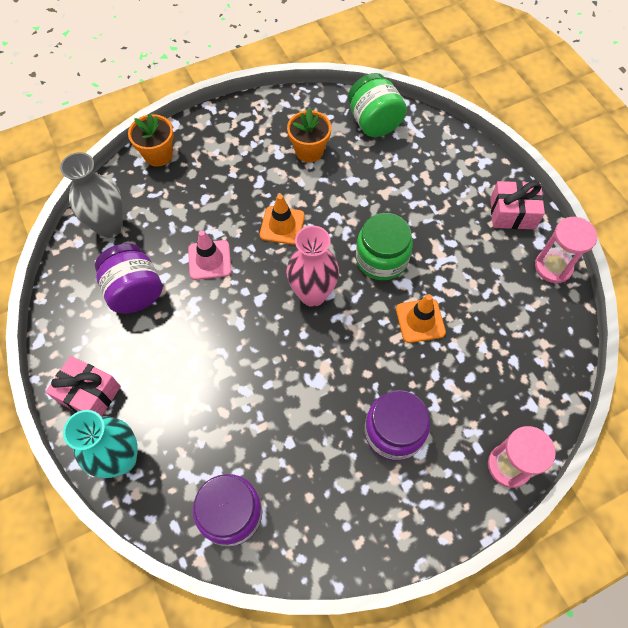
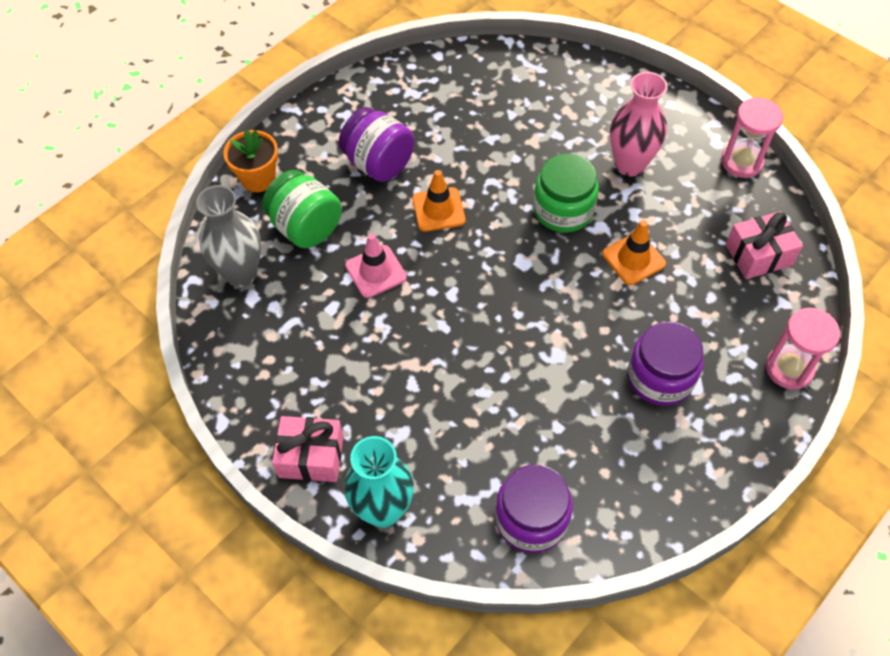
camera: 20 degrees left, 5 degrees down
(135, 291) = (307, 332): purple jar -> purple jar (378, 163)
(309, 151) = (429, 123): orange flower pot -> none
(312, 294) = (507, 270): pink vase -> pink vase (630, 164)
(374, 122) = (486, 71): green jar -> green jar (306, 227)
(512, 213) = (676, 121): pink gift -> pink gift (758, 255)

